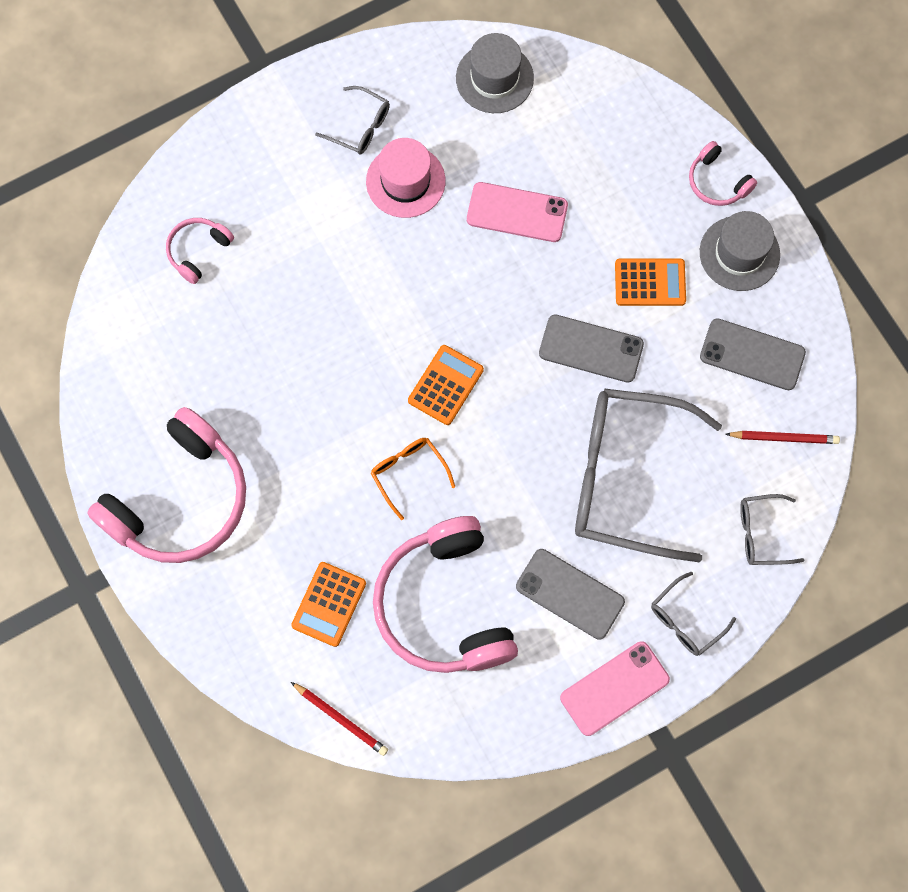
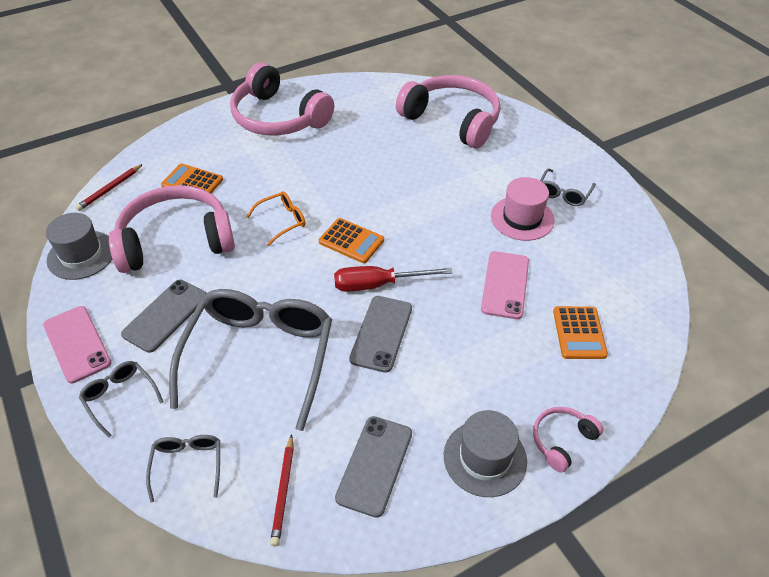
camera: 90 degrees right, 25 degrees down
(198, 251) = (452, 120): pink headphones -> pink headphones, size x2.18
(494, 78) = (629, 271): grey hat -> grey hat (81, 255)
(518, 353) = (378, 284): none -> red screwdriver
(650, 283) = (447, 379): orange calculator -> orange calculator (579, 333)

